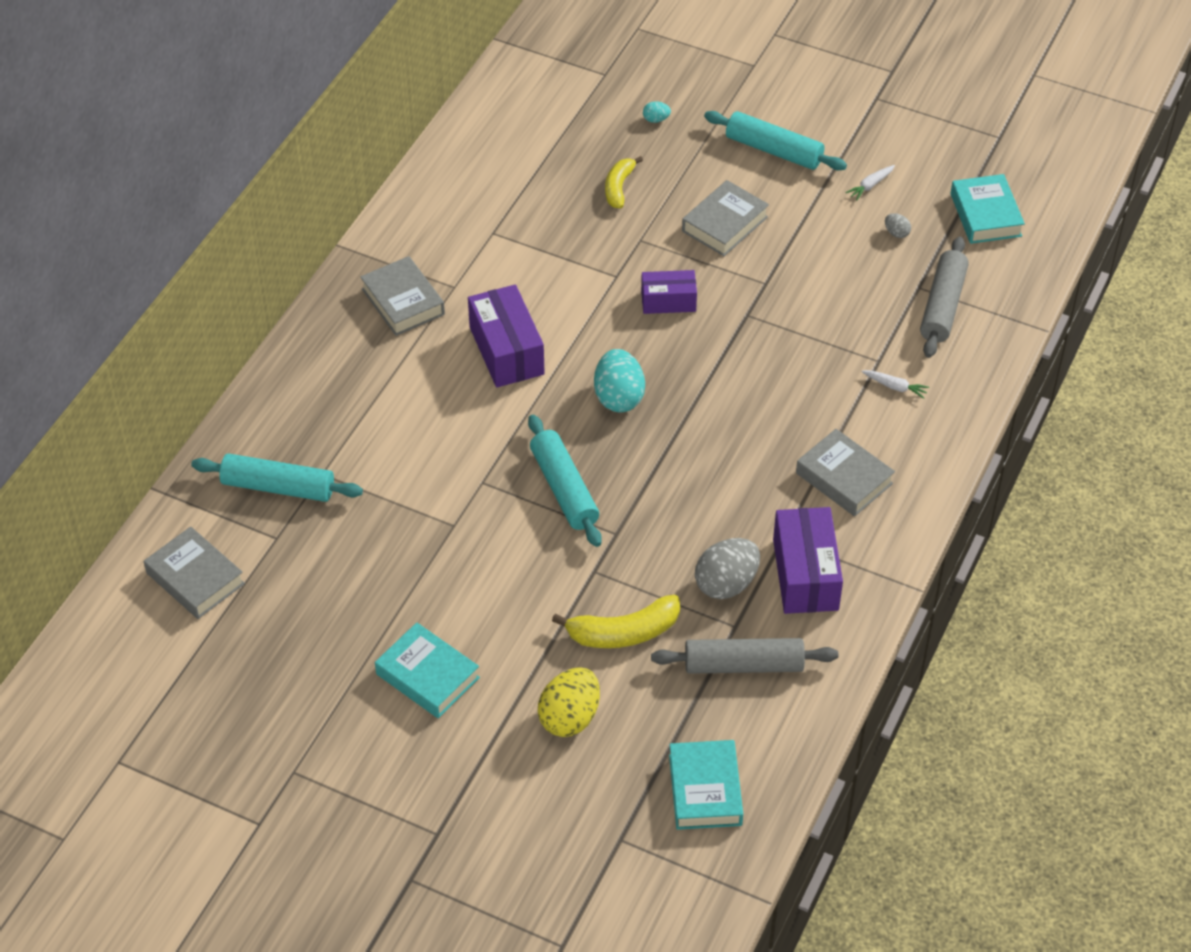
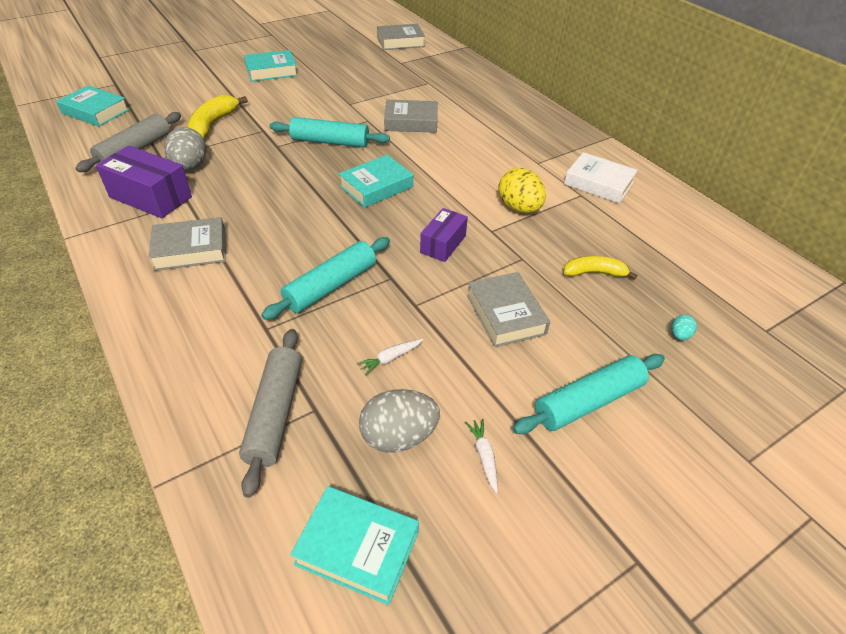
camera: 120 degrees right, 5 degrees down
(278, 487) = (432, 71): turquoise rolling pin -> turquoise rolling pin (331, 286)
(403, 302) = (539, 141): grey book -> grey book (411, 122)
(457, 226) = (598, 183): none -> white book
(506, 351) = (461, 161): purple box -> none
(570, 717) = (193, 94): yellow egg -> yellow egg (519, 208)
(618, 187) = (594, 273): yellow banana -> yellow banana turned 45 degrees counterclockwise
(618, 397) = (376, 186): turquoise egg -> turquoise book
(895, 387) = (230, 323): white carrot -> white carrot (390, 358)
(896, 233) = (398, 436): grey egg -> grey egg, size x2.19
(942, 306) = (275, 414): grey rolling pin -> grey rolling pin turned 45 degrees clockwise

